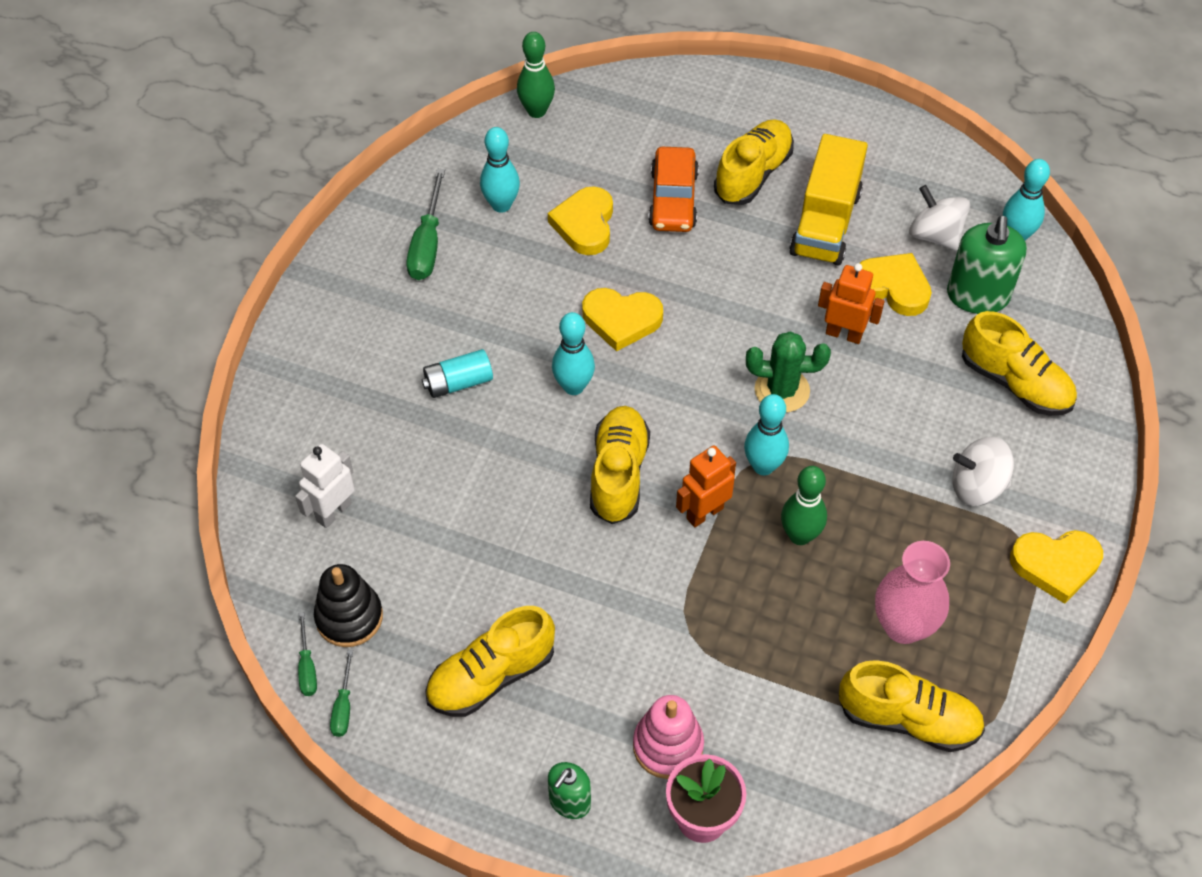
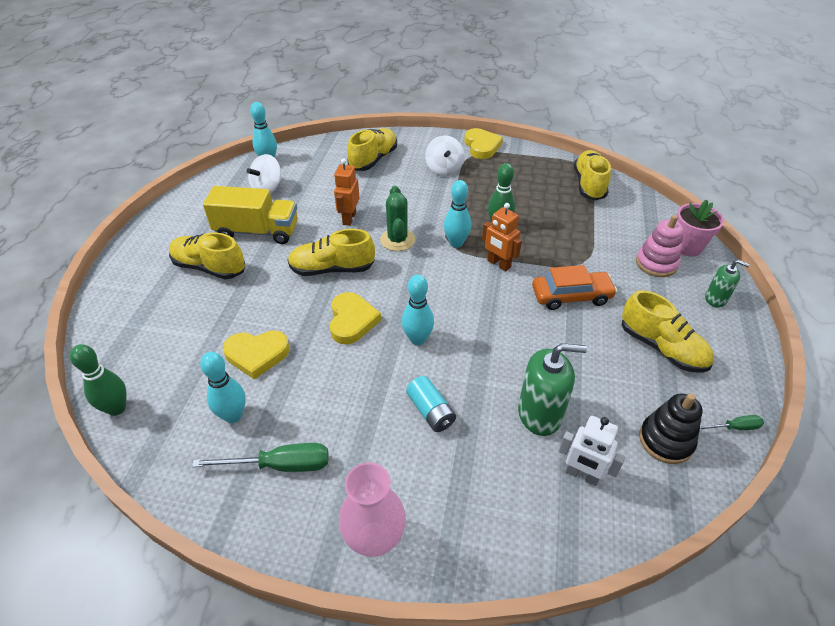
camera: 100 degrees left, 10 degrees down
(307, 667) = (720, 459): green screwdriver -> none
(618, 474) = (484, 306): yellow shoe -> yellow shoe (332, 269)
(673, 199) = (232, 306): orange car -> orange car (571, 296)
(893, 287) = (310, 202): yellow heart -> none
(903, 626) = (538, 188): pink vase -> pink vase (374, 539)
(977, 296) = (314, 172): green soap dispenser -> green soap dispenser (540, 414)

